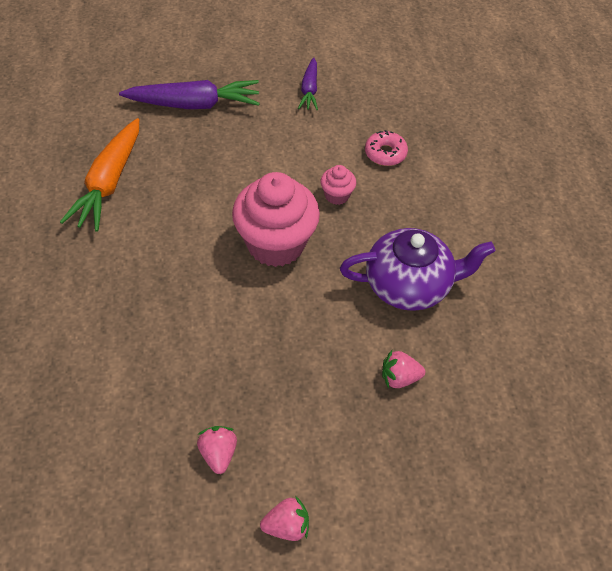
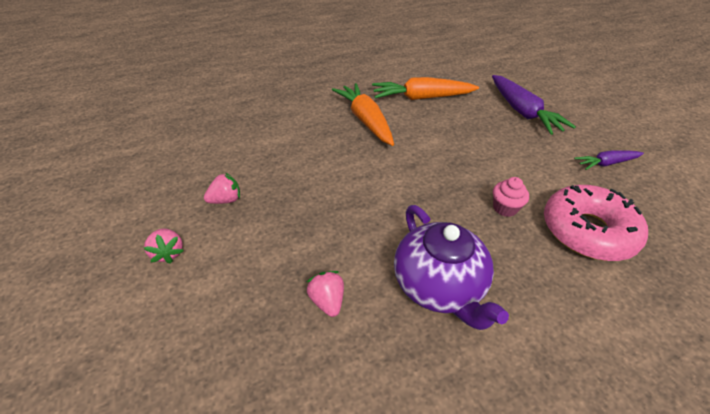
camera: 75 degrees right, 10 degrees down
(127, 260) = (366, 121): none -> orange carrot
(275, 244) = (425, 183): pink cupcake -> none
(385, 153) = (587, 231): pink donut -> pink donut, size x2.00

